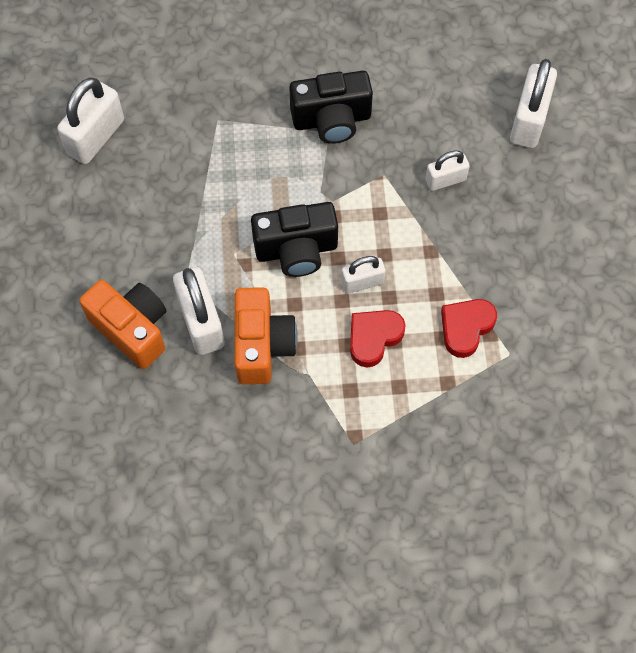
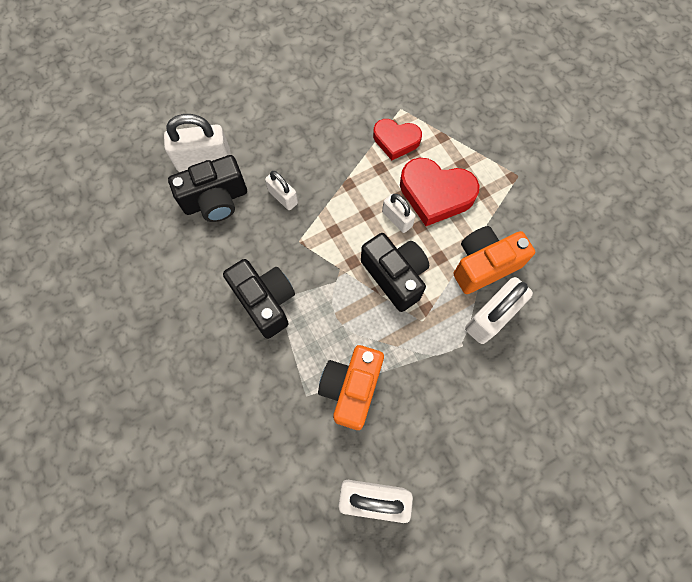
camera: 115 degrees left, 5 degrees up
(132, 329) = (526, 367): orange camera -> orange camera (351, 388)
(374, 338) = (435, 194): red heart -> red heart, size x1.55
(472, 115) = (215, 200): none -> black camera

